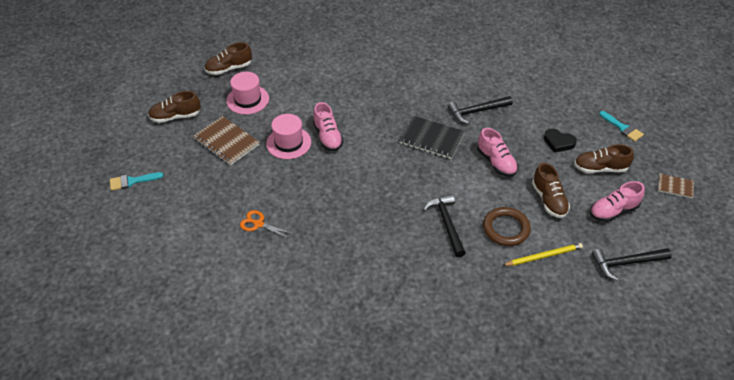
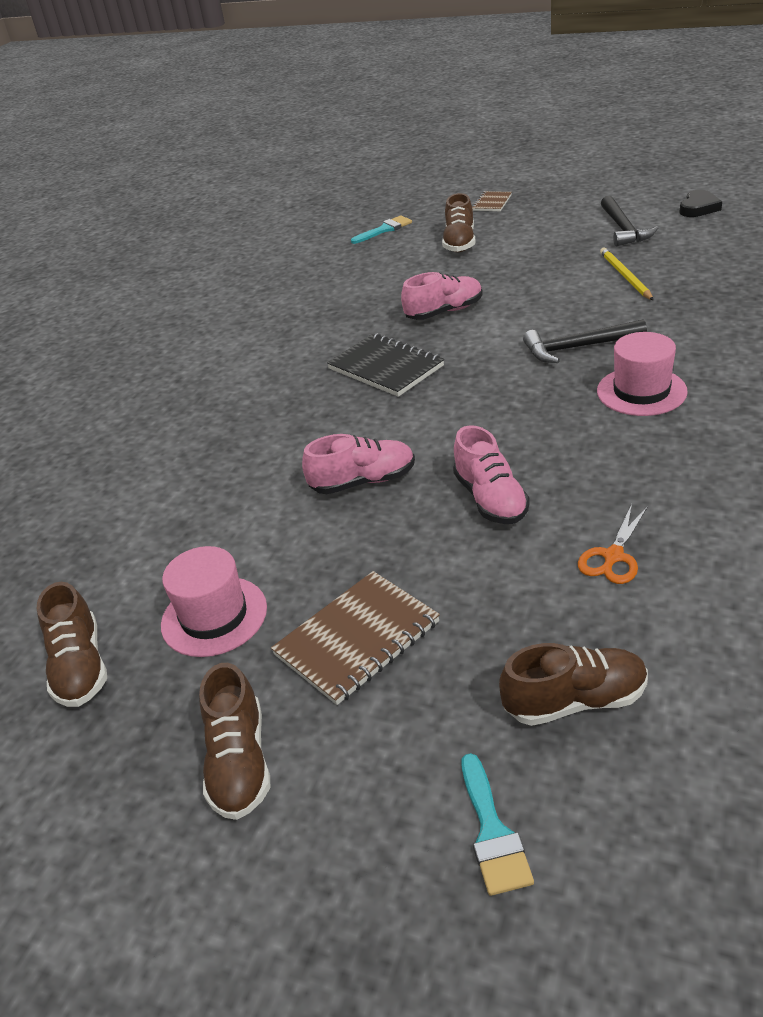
camera: 80 degrees left, 10 degrees down
(288, 143) = (373, 534): pink hat -> pink hat (641, 391)
(431, 139) = (386, 367): black notebook -> black notebook turned 75 degrees counterclockwise
(476, 111) = (327, 330): black hammer -> none
(506, 228) = (579, 302): brown ring -> none
(549, 200) = (520, 274): brown shoe -> brown shoe (575, 701)
(558, 142) = (407, 268): black heart -> black heart (698, 208)
(613, 211) = (536, 235): pink shoe -> pink shoe (490, 499)

